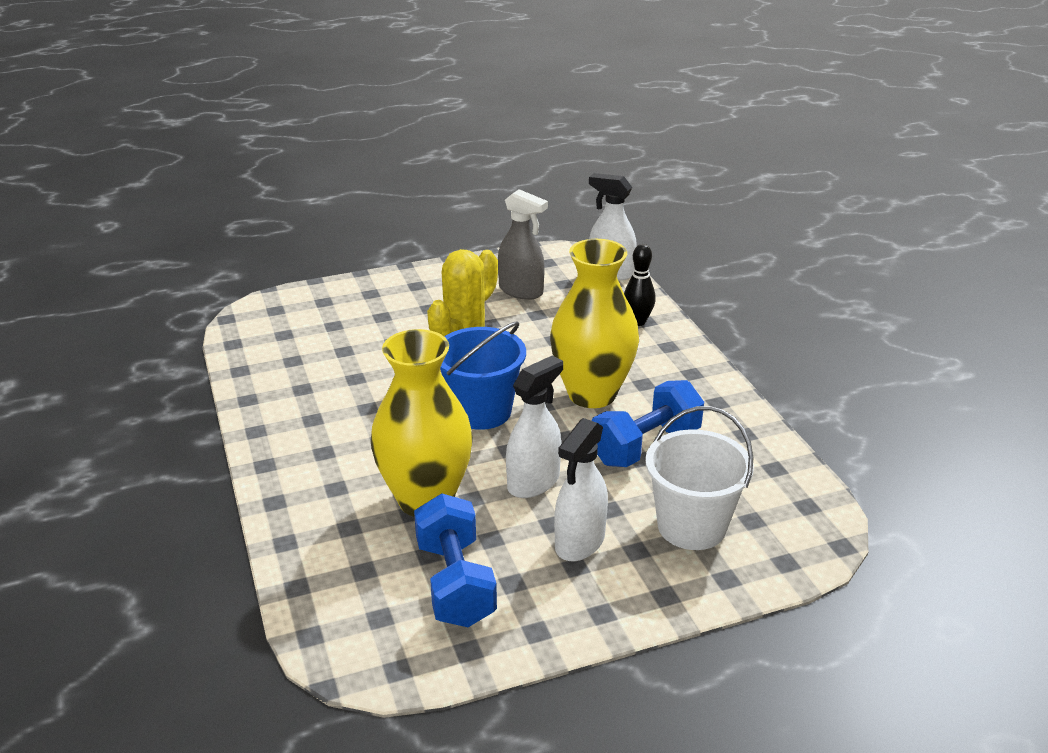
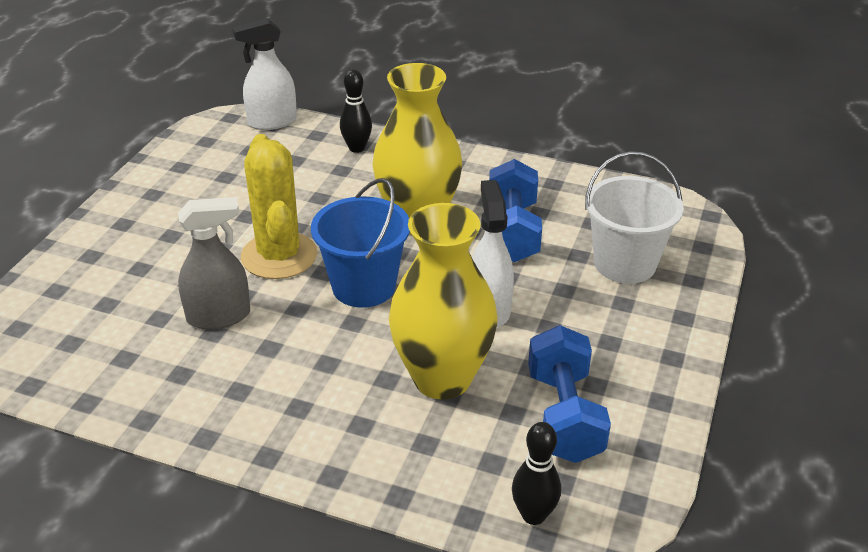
camera: 50 degrees left, 5 degrees up
(329, 619) = (533, 515): none -> black bowling pin
(455, 583) = (564, 416): blue dumbbell -> blue dumbbell turned 60 degrees clockwise
(521, 291) = (226, 176): grey spray bottle -> grey spray bottle (219, 316)
(579, 542) = (586, 325): white spray bottle -> none

